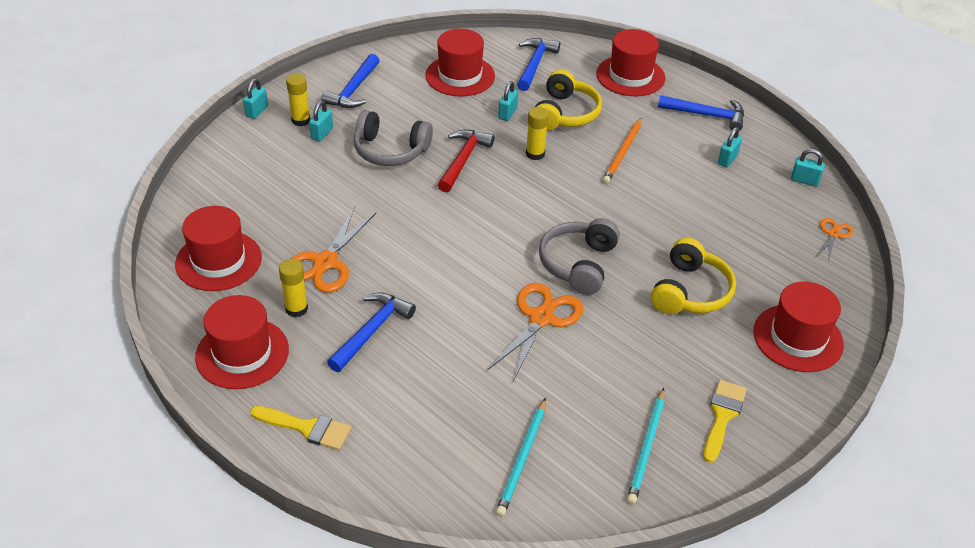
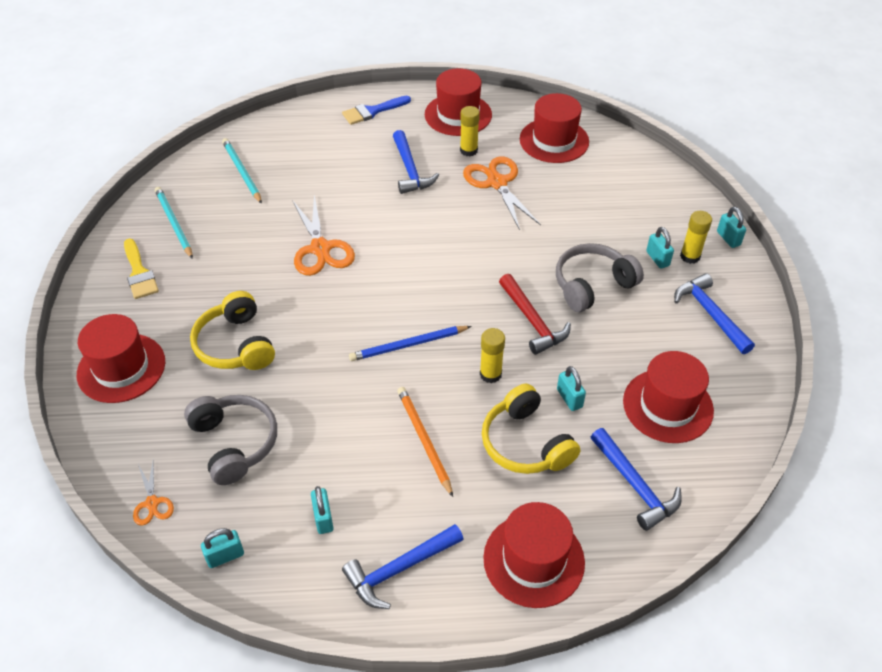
camera: 135 degrees right, 5 degrees up
(307, 428) = (372, 111): yellow brush -> blue brush
(565, 204) = (408, 345): none -> blue pencil
(578, 264) = (339, 304): grey headphones -> grey headphones (234, 443)

